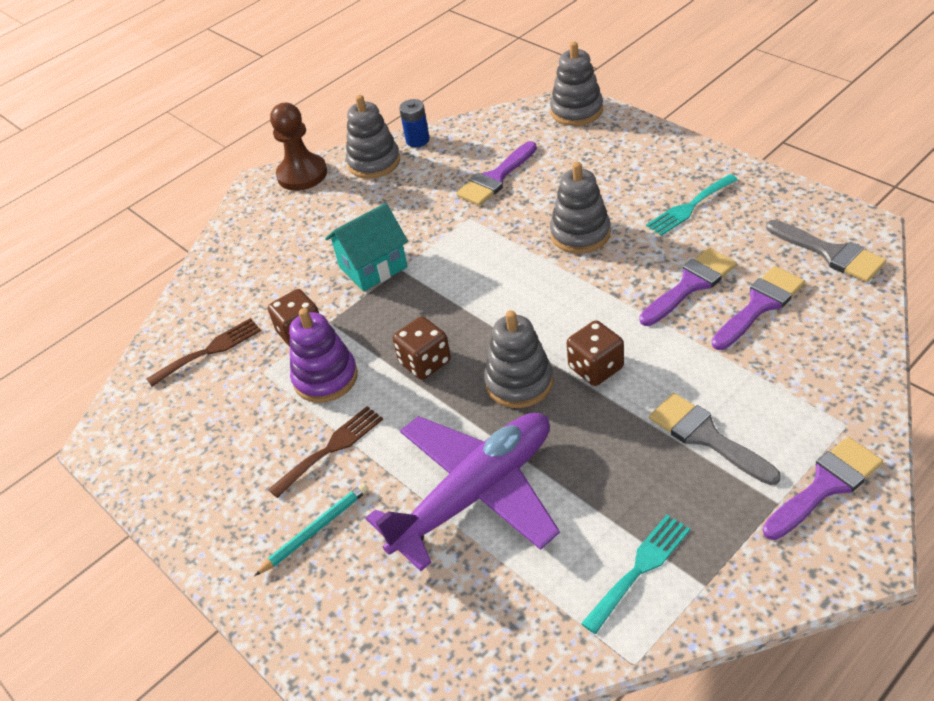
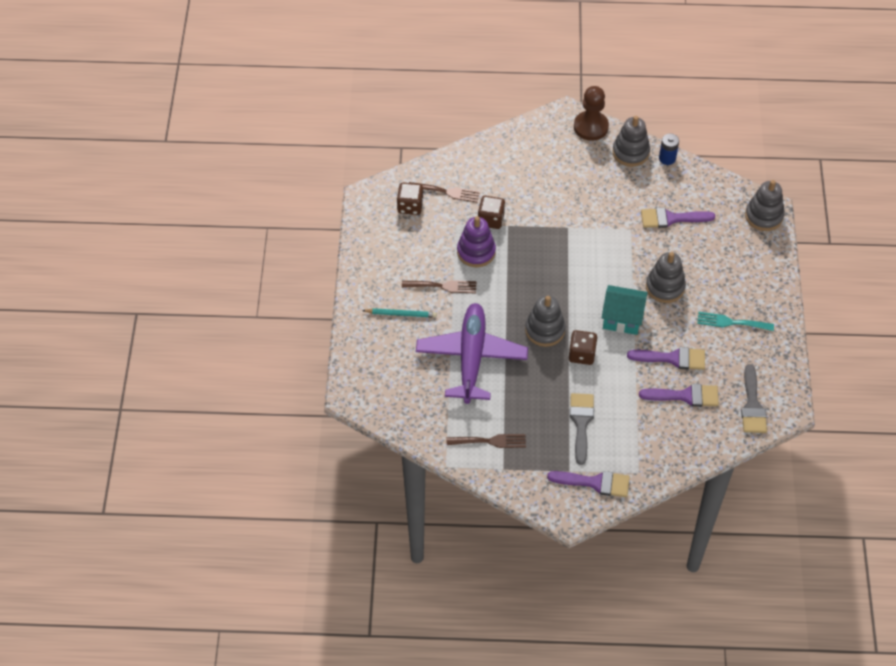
camera: 40 degrees right, 10 degrees up
(373, 267) = (558, 214): turquoise house -> turquoise house (622, 318)
(425, 362) = (521, 284): brown dice -> brown dice (410, 206)
(475, 493) = (471, 357): purple plane -> purple plane turned 90 degrees counterclockwise
(640, 568) = (490, 441): turquoise fork -> brown fork

